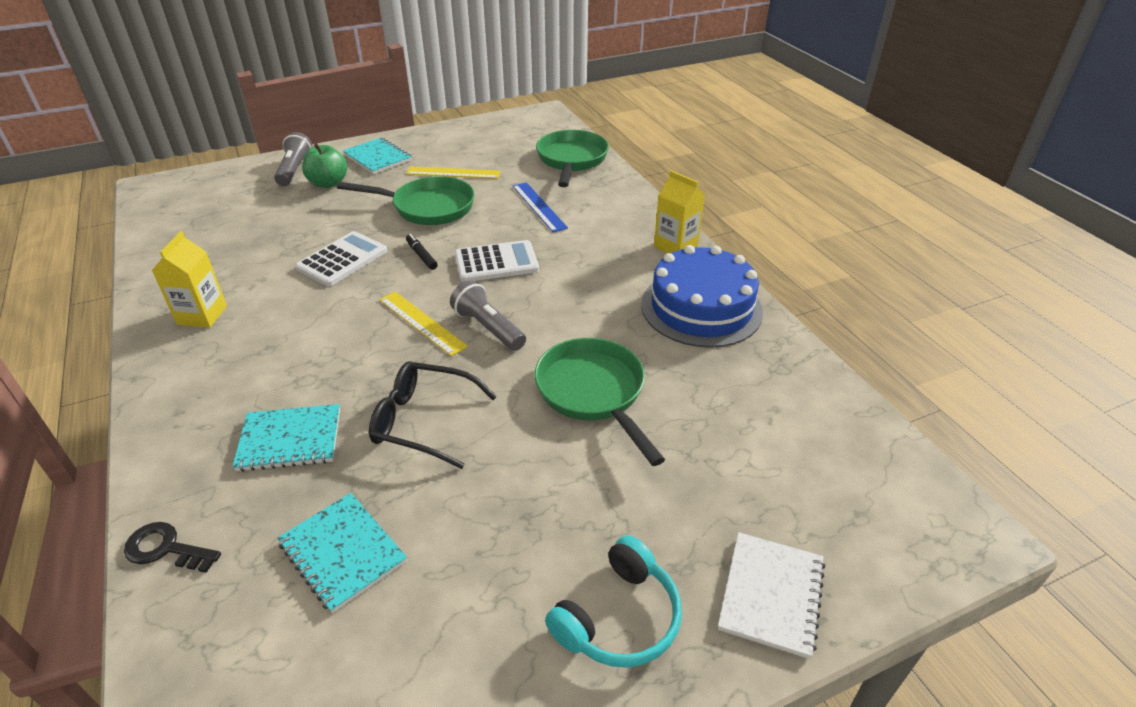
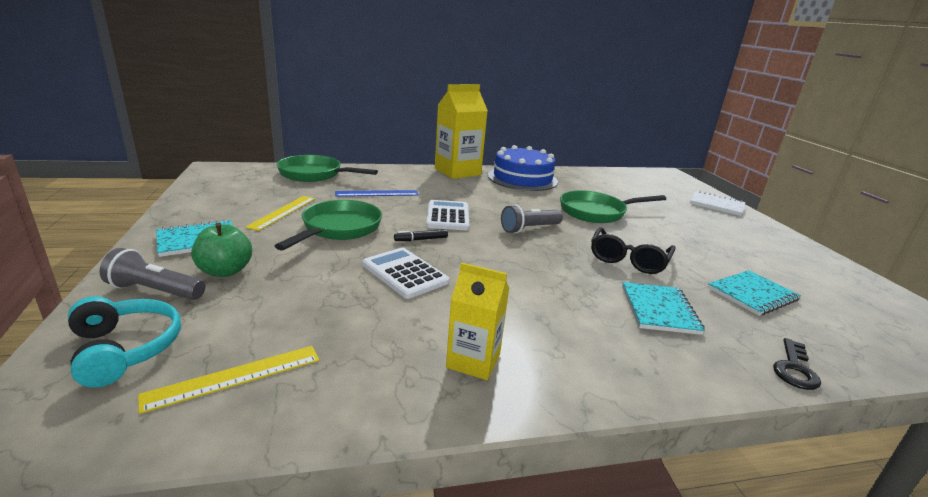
camera: 80 degrees left, 15 degrees down
(421, 323) = (518, 249): yellow ruler -> yellow ruler (234, 377)
(619, 618) = (747, 232): turquoise headphones -> turquoise headphones (125, 349)
(675, 246) = (457, 172): yellow carton -> yellow carton, size x1.68

